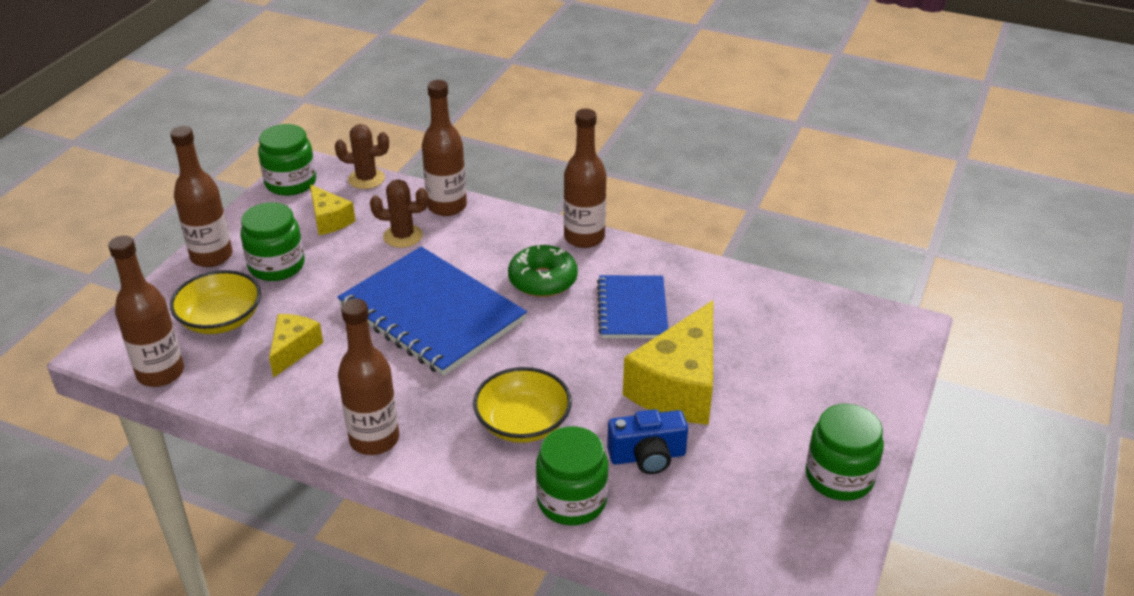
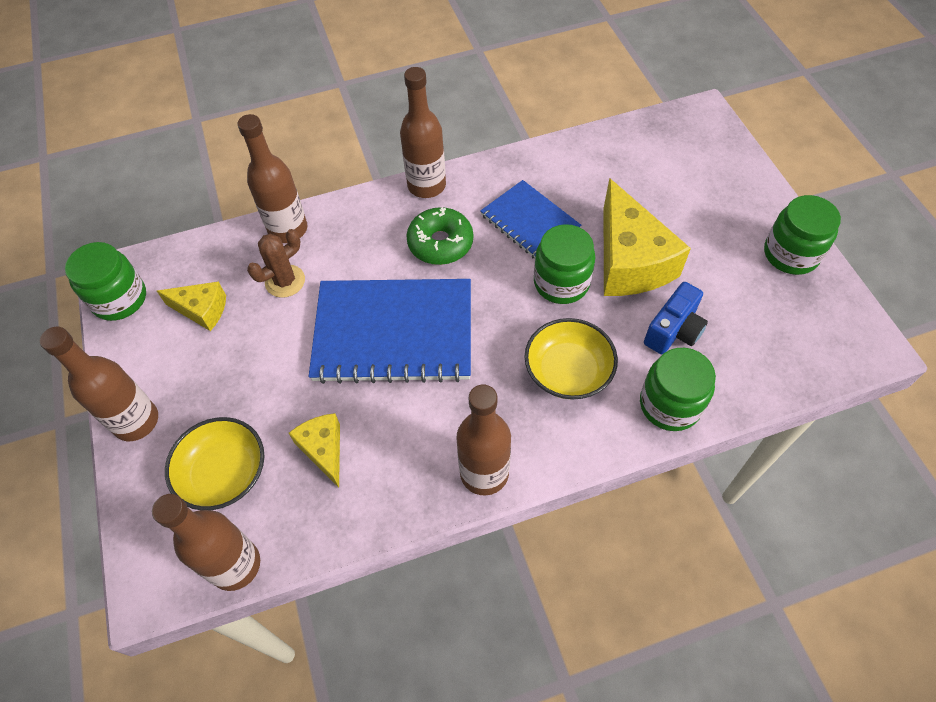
camera: 40 degrees left, 20 degrees up
(277, 266) = (209, 386): green jar -> green jar (561, 282)
(366, 179) = (186, 249): brown cactus -> none

